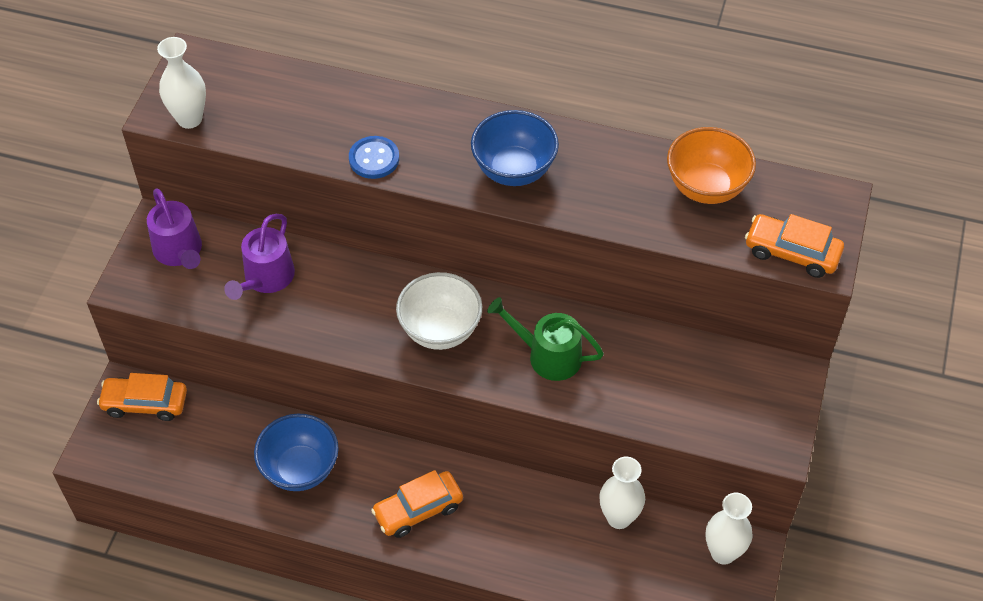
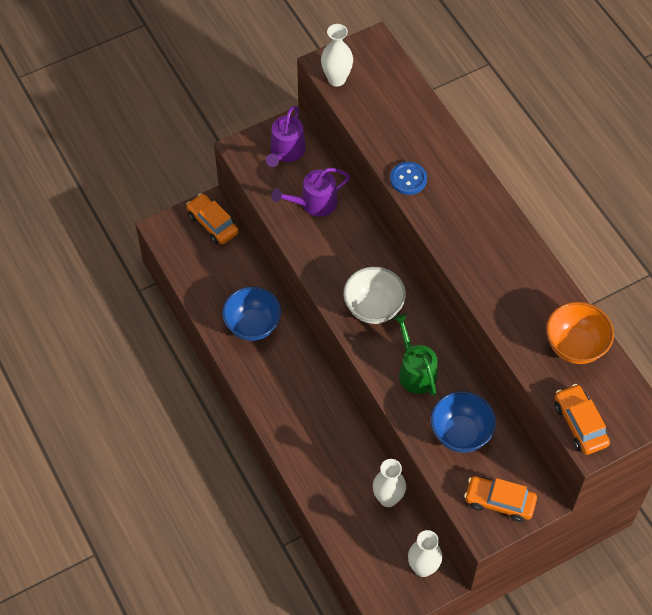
camera: 45 degrees right, 5 degrees up
(418, 510) = (289, 399): orange car -> orange car (499, 502)
(514, 170) = (477, 247): blue bowl -> blue bowl (460, 433)

